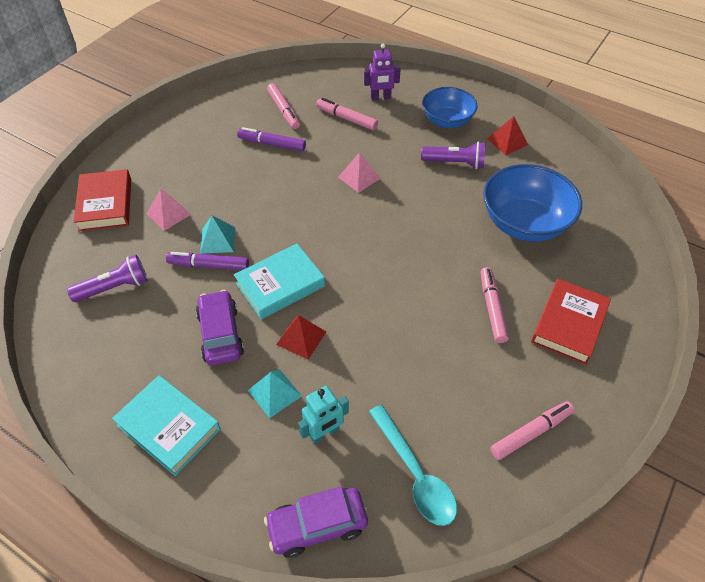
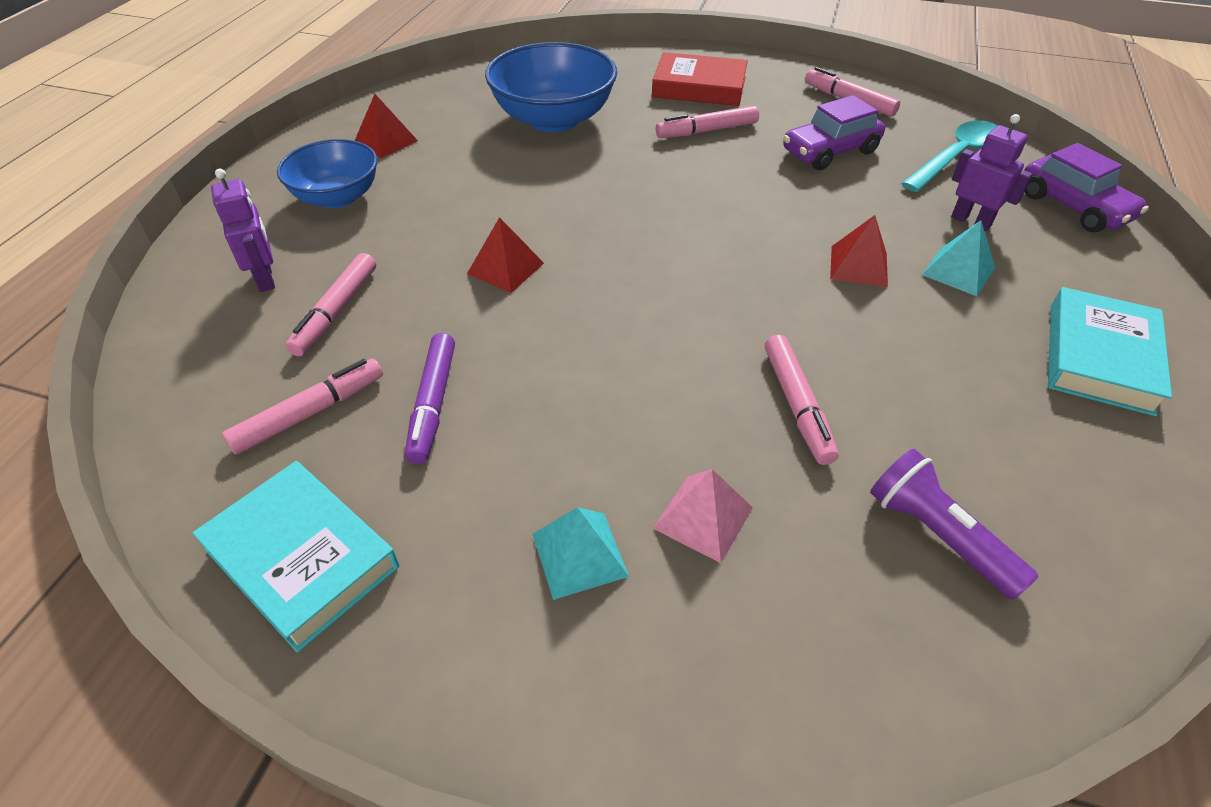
camera: 105 degrees left, 5 degrees down
(105, 204) = (730, 671): red book -> none
(209, 265) = (797, 405): purple marker -> pink marker
(217, 240) = (733, 411): turquoise pyramid -> turquoise pyramid (579, 554)
(221, 334) = (916, 348): purple car -> purple car (829, 151)
(280, 285) = (783, 307): turquoise book -> turquoise book (302, 558)
(324, 433) = (971, 221): turquoise robot -> purple robot
(359, 177) = (505, 268): pink pyramid -> red pyramid
(455, 163) = (445, 180): purple flashlight -> none

